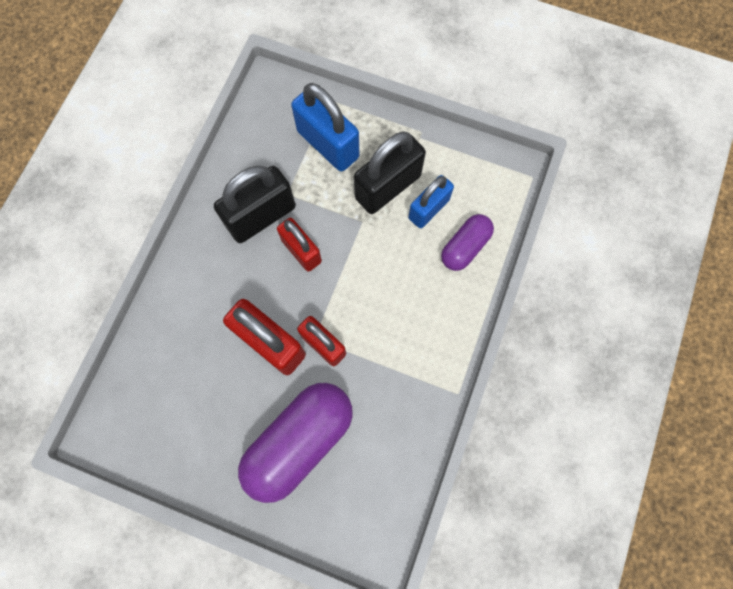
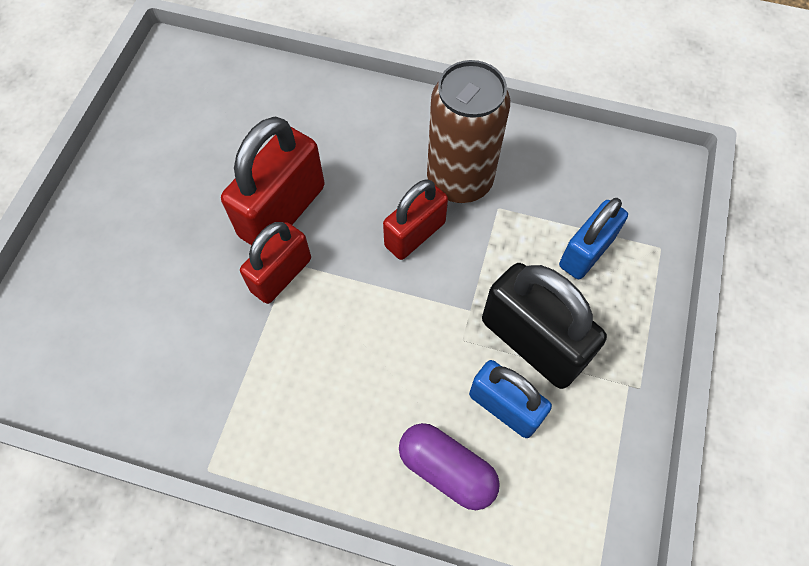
camera: 85 degrees right, 10 degrees down
(261, 216) = (459, 180): black padlock -> brown can
(299, 441) = (151, 259): purple capsule -> none
(328, 144) = (586, 252): blue padlock -> blue padlock, size x0.65

